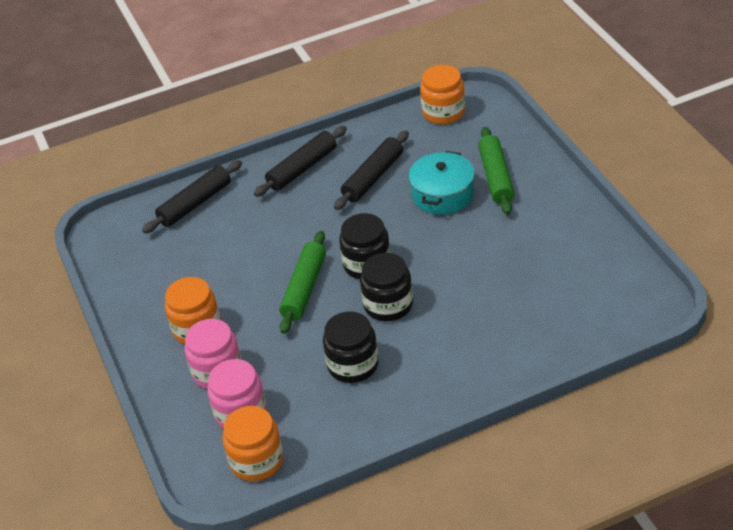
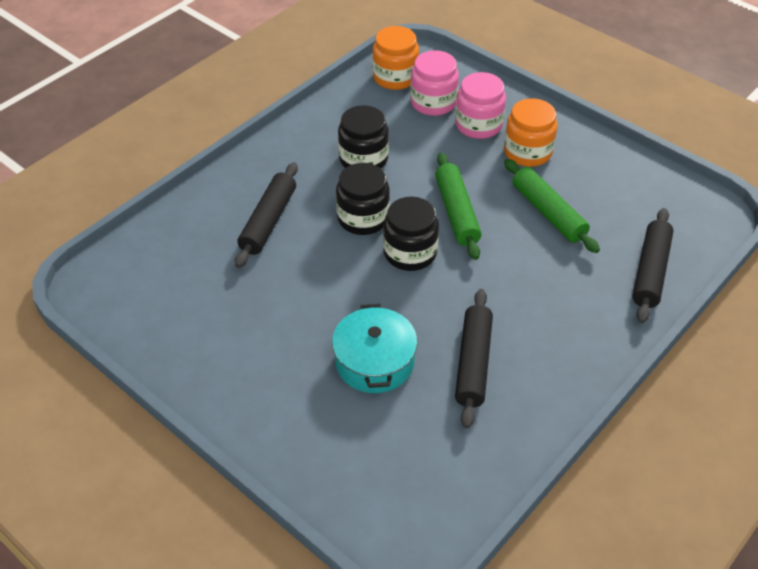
camera: 150 degrees right, 5 degrees up
(302, 168) = (568, 352): black rolling pin -> black rolling pin (268, 221)
(443, 112) = (444, 502): orange jar -> none
(496, 177) = (320, 406): green rolling pin -> green rolling pin (548, 212)

